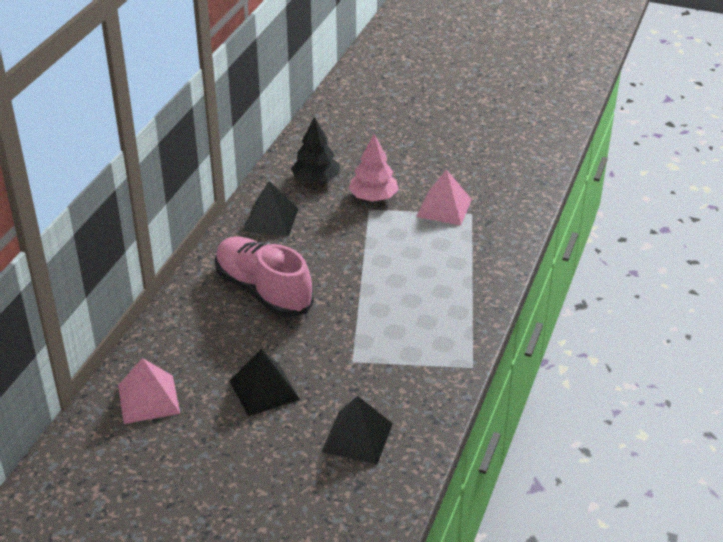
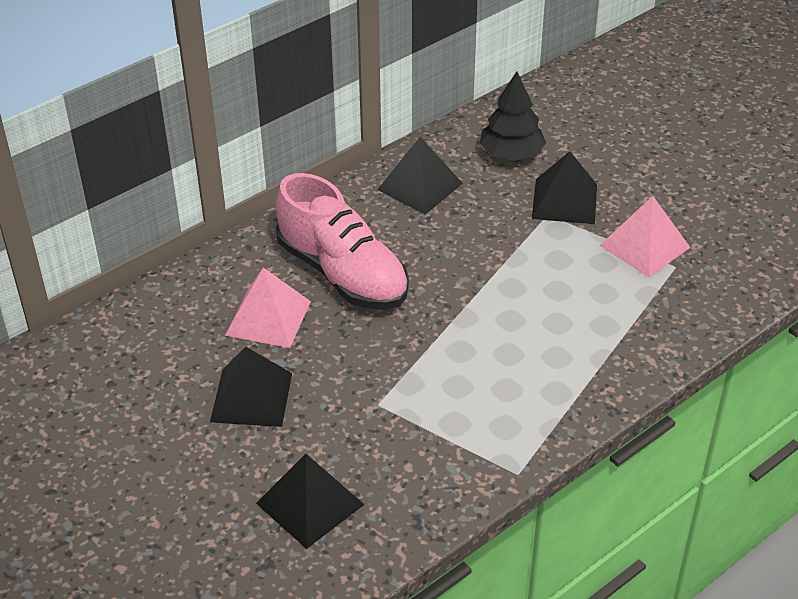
camera: 30 degrees right, 5 degrees up
(148, 399) = (122, 355): pink pyramid -> pink pyramid (268, 318)
(263, 291) = (343, 274): pink shoe -> pink shoe turned 150 degrees clockwise
(373, 198) = (564, 201): pink tree -> black pyramid

